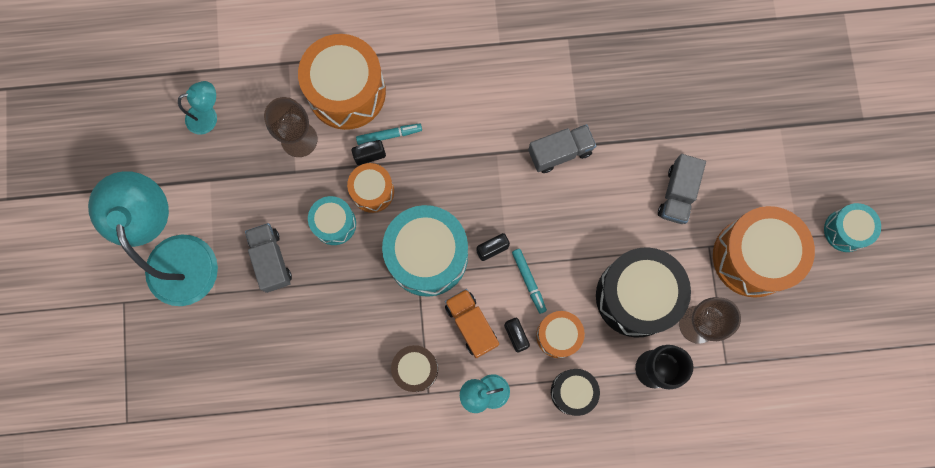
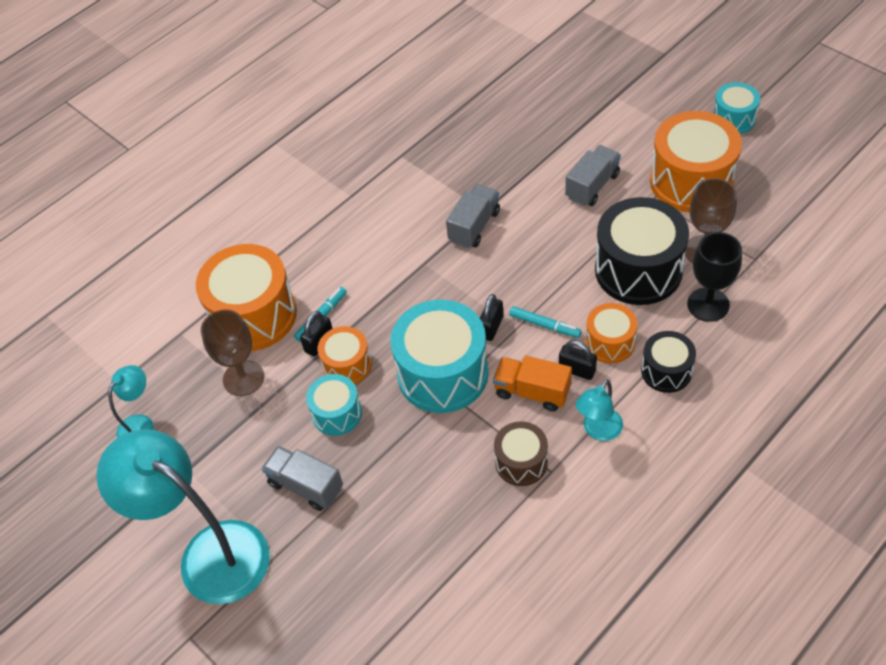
camera: 35 degrees left, 25 degrees down
(677, 194) = (592, 186): grey truck -> grey truck turned 120 degrees counterclockwise

